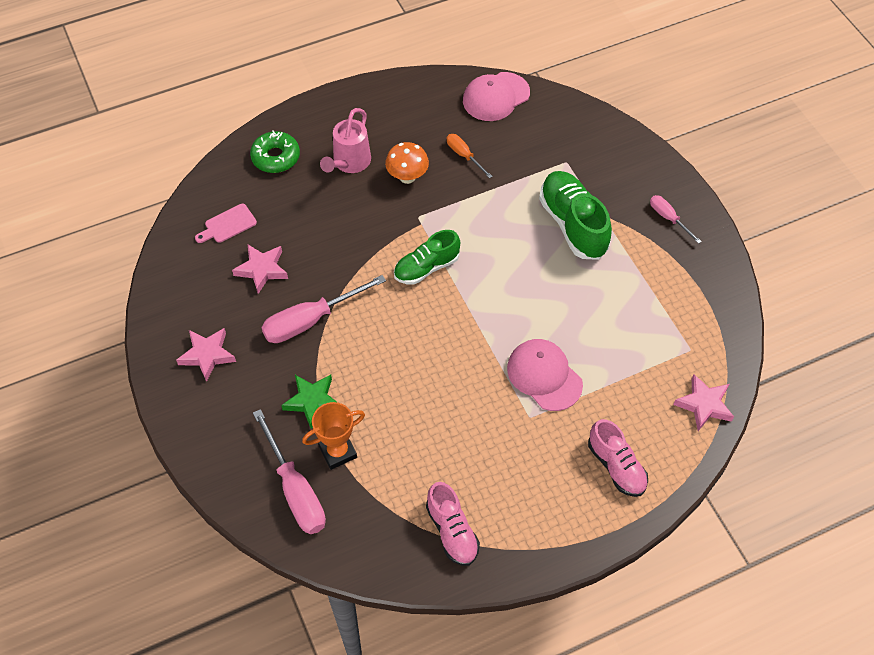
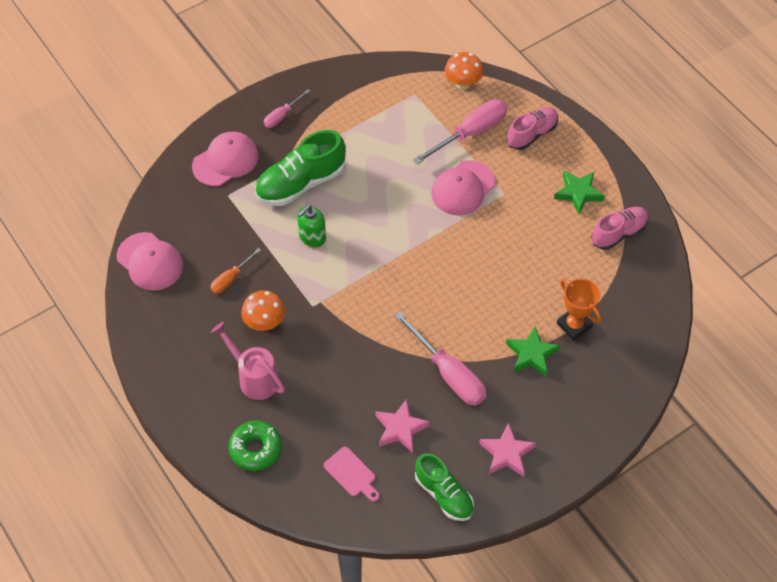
camera: 100 degrees left, 0 degrees up
(295, 490) = (618, 350): pink screwdriver -> pink screwdriver (470, 133)
(349, 163) = (254, 377): pink watering can -> pink watering can turned 150 degrees counterclockwise
(426, 267) = (370, 289): green shoe -> green shoe (444, 494)
(501, 226) = (312, 237): none -> green soap dispenser
(518, 499) = (578, 193): none -> green star
(611, 164) = (225, 161): none -> pink cap
(704, 405) = (463, 83): pink star -> orange mushroom

